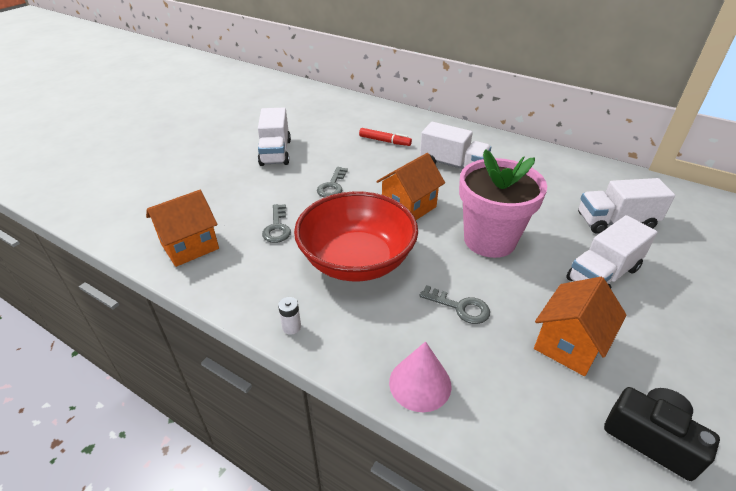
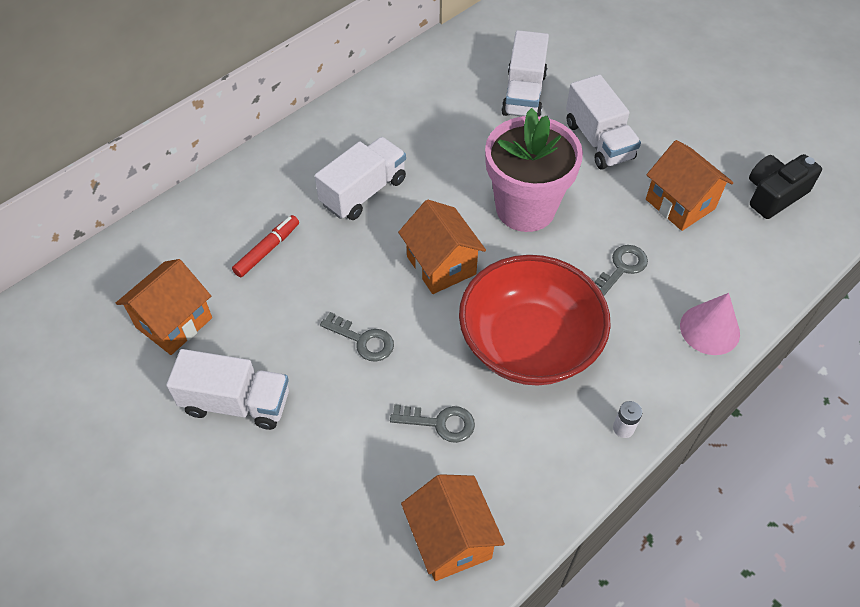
camera: 75 degrees left, 15 degrees up
(321, 125) = (174, 322): none -> orange house

